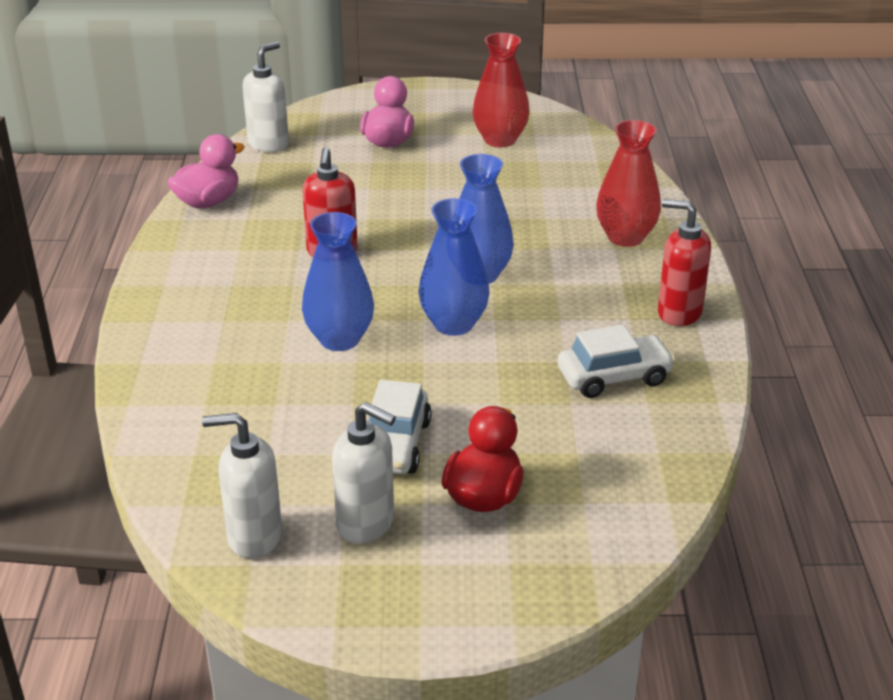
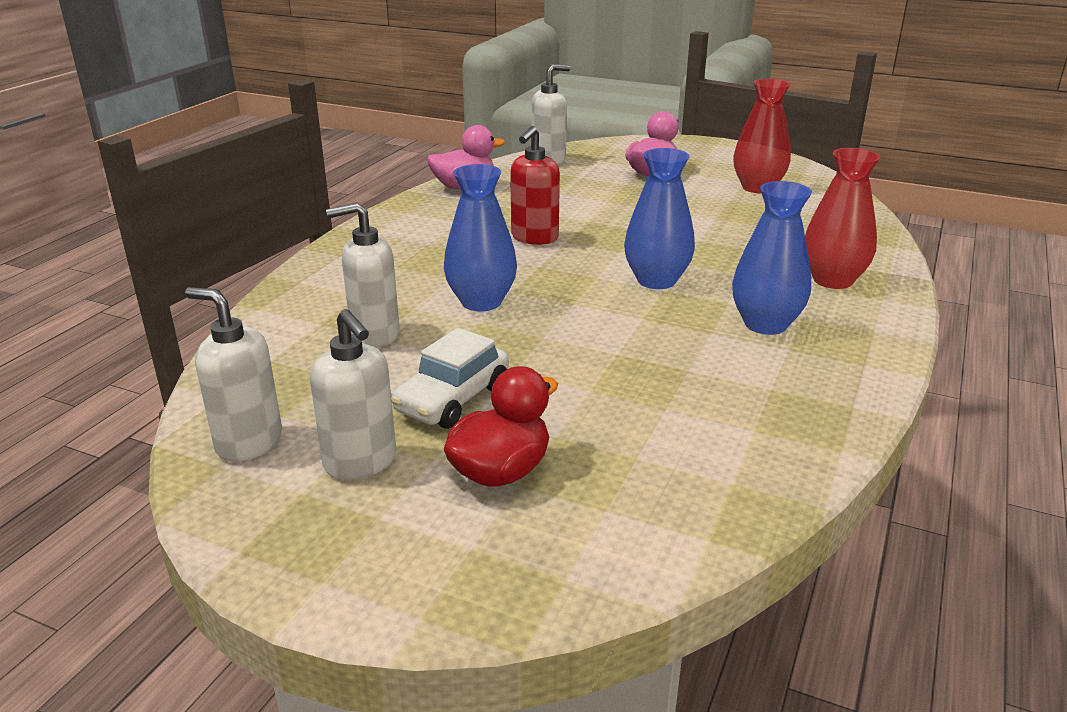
camera: 25 degrees right, 5 degrees down
(270, 401) = (374, 335): none -> white soap dispenser
(453, 324) = (598, 313): blue vase -> blue vase (765, 324)
(614, 377) = (732, 397): white car -> none
(678, 313) = (849, 355): red soap dispenser -> none

